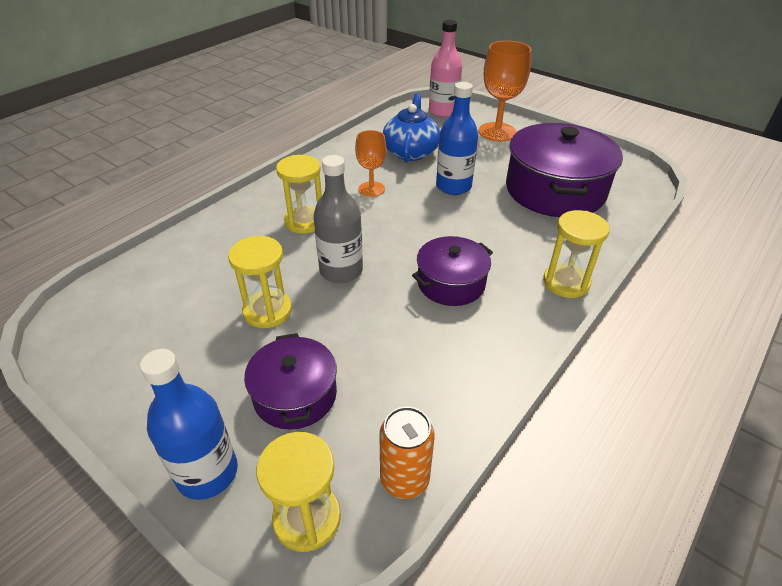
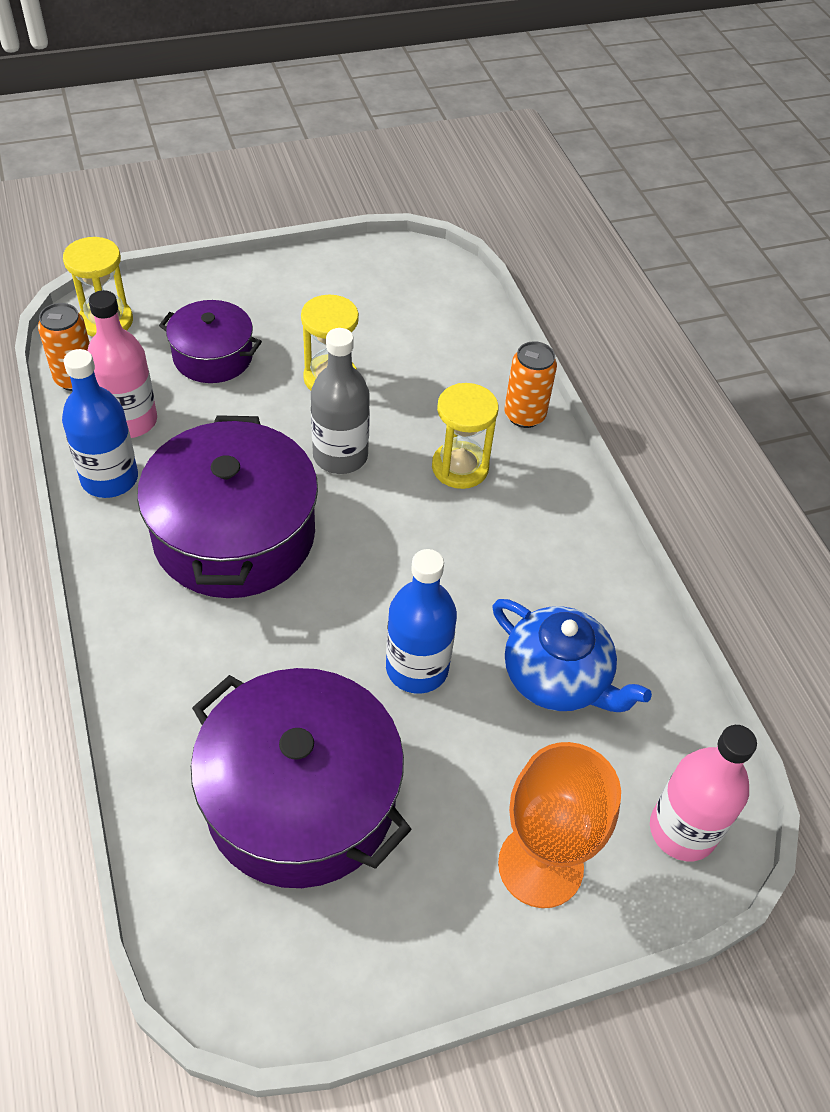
camera: 120 degrees right, 10 degrees up
(207, 472) = (193, 290): blue bottle -> blue bottle (109, 479)
(236, 214) = (524, 415): none -> orange can
(371, 189) = (484, 568): orange goblet -> none
(414, 401) = (130, 421): none -> pink bottle
(451, 283) = (234, 534): purple pot -> purple pot, size x1.79
(566, 282) = (131, 642): yellow hourglass -> none

